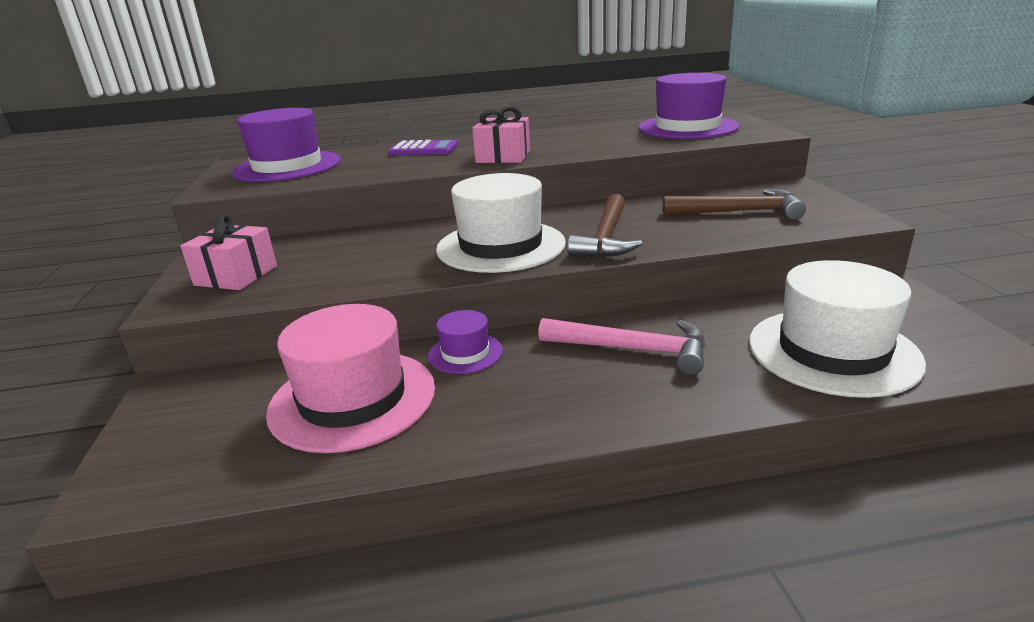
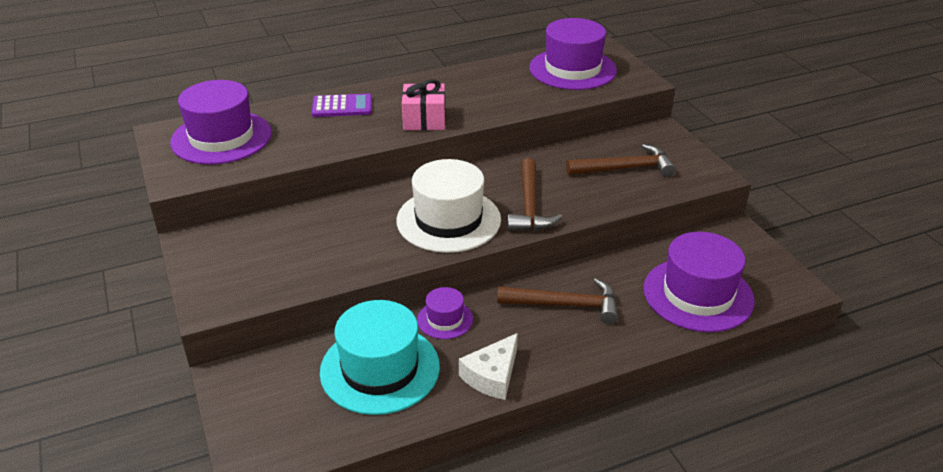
camera: 15 degrees left, 10 degrees up
(236, 275) = (239, 269): pink gift -> none
(352, 399) = (380, 369): pink hat -> turquoise hat
(499, 421) = (492, 375): none -> white cheese
(632, 349) = (565, 305): pink hammer -> brown hammer
(833, 351) = (698, 294): white hat -> purple hat

